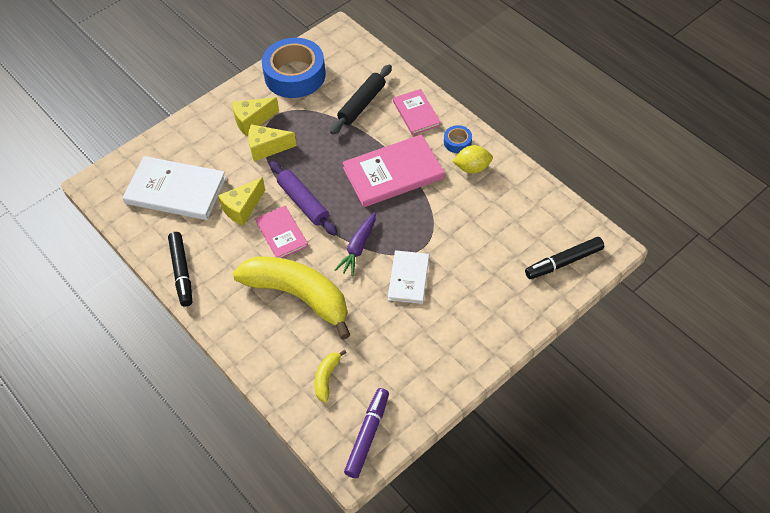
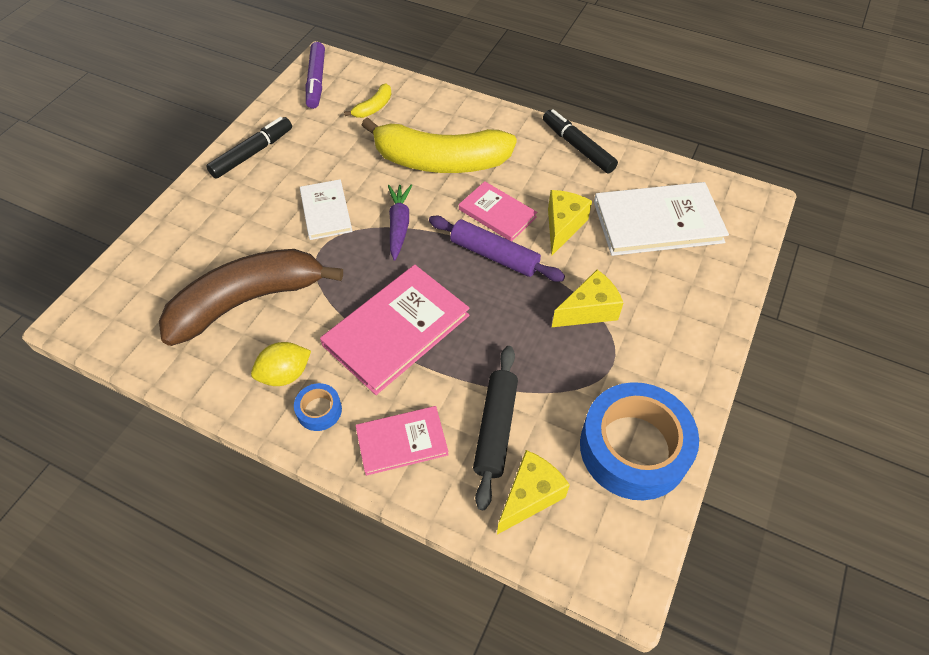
camera: 155 degrees right, 0 degrees up
(252, 121) = (639, 344): yellow cheese -> yellow cheese (530, 496)
(327, 378) = (373, 107): yellow banana -> yellow banana turned 45 degrees clockwise
(416, 113) = (402, 441): pink book -> pink book turned 60 degrees counterclockwise
(485, 223) = (248, 301): none -> brown banana
(564, 262) = (136, 283): black marker -> black marker (252, 153)

